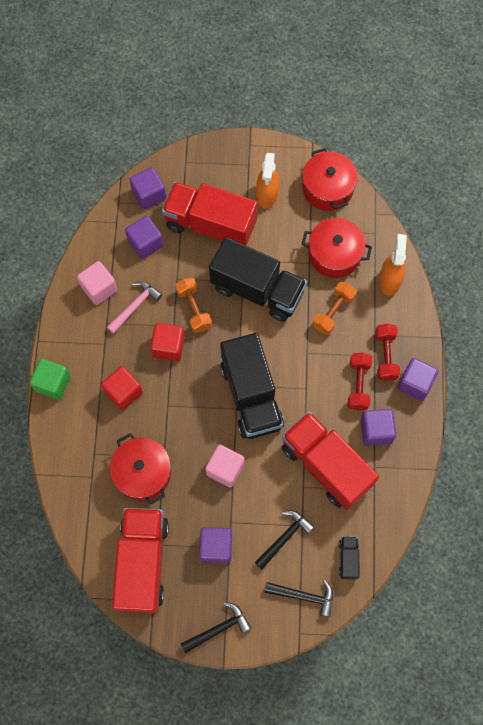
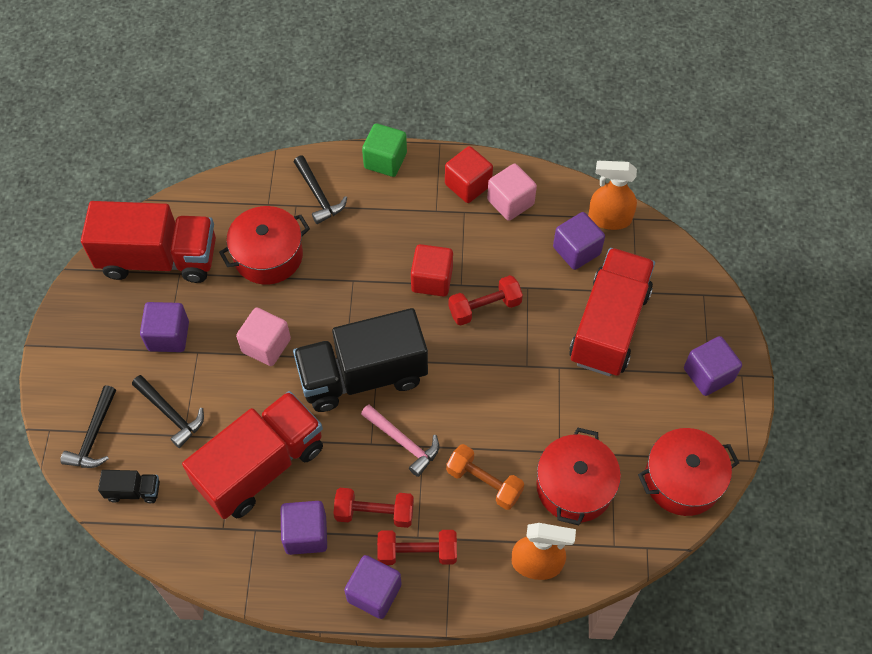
camera: 90 degrees right, 10 degrees down
(123, 392) = (372, 233): red cube -> red cube (468, 185)
(135, 306) = (487, 241): pink hammer -> pink hammer (403, 442)
(149, 195) = (648, 253): purple cube -> purple cube (708, 374)
(194, 309) = (484, 307): orange dumbbell -> red dumbbell
(218, 629) = (70, 339): black hammer -> black hammer (318, 195)
(257, 290) = (514, 384): black truck -> none
(267, 194) = (663, 397): orange spray bottle -> orange spray bottle (609, 219)

